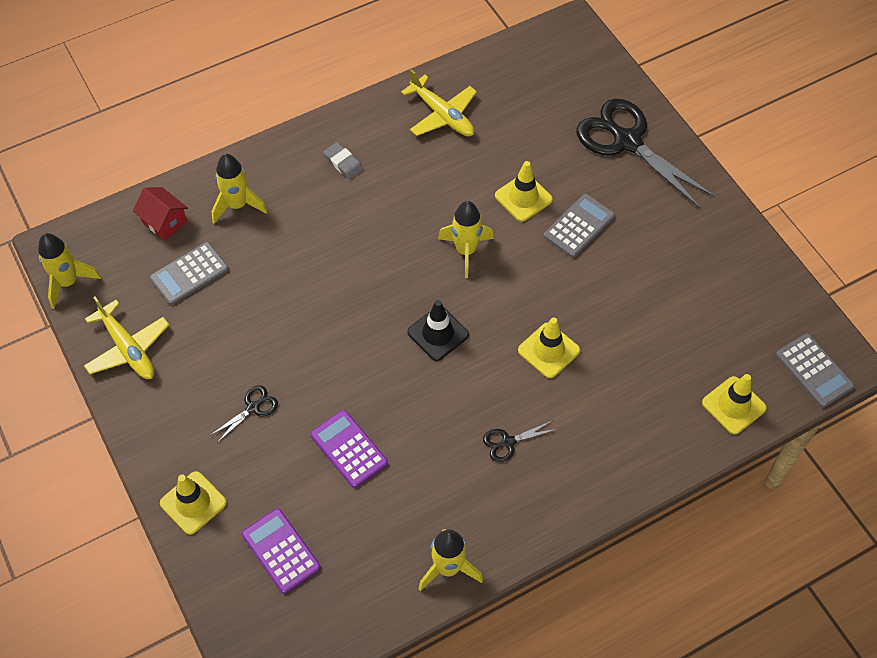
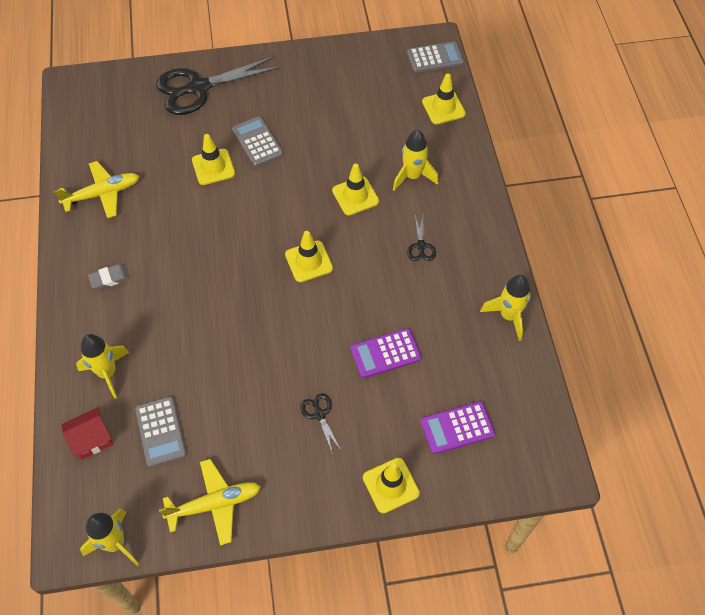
camera: 70 degrees left, 0 degrees up
(438, 333) = (309, 261): black traffic cone -> yellow traffic cone
(466, 251) = (242, 219): yellow rocket -> yellow rocket (413, 176)

